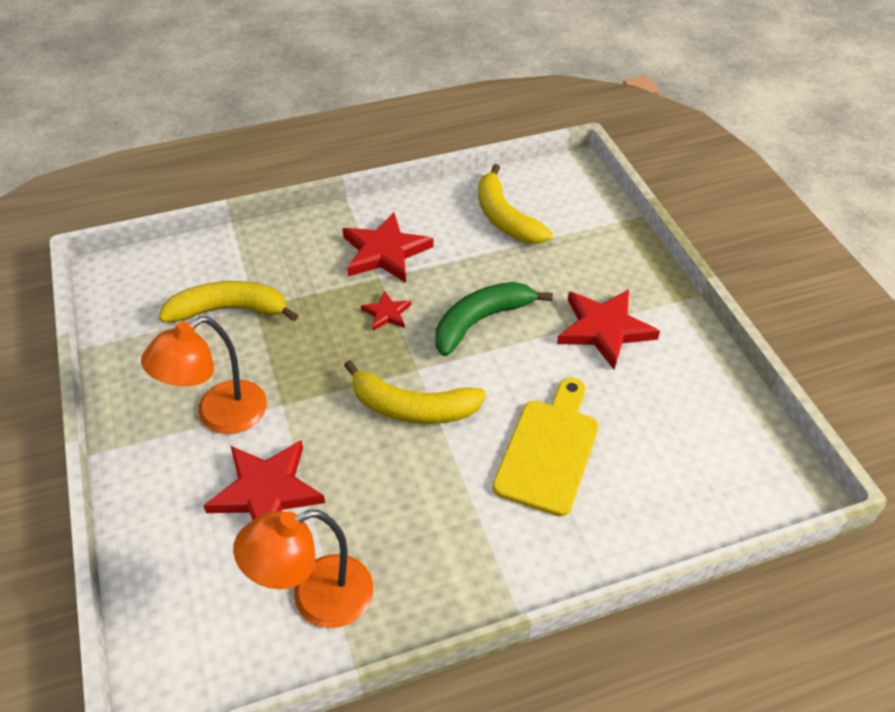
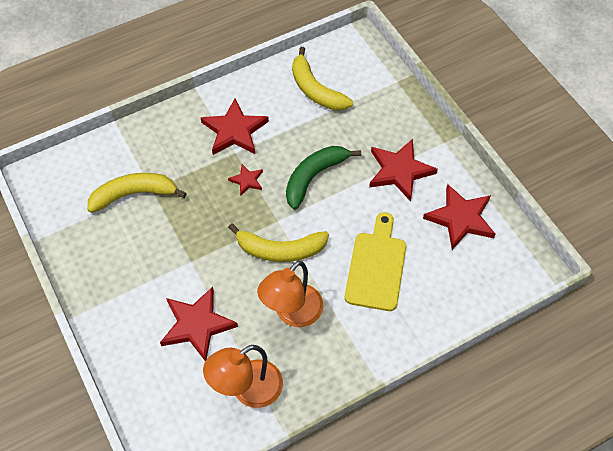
camera: 10 degrees left, 10 degrees up
(219, 416) = (150, 276): orange lamp -> orange lamp (292, 313)
(685, 403) = (460, 218): none -> red star

